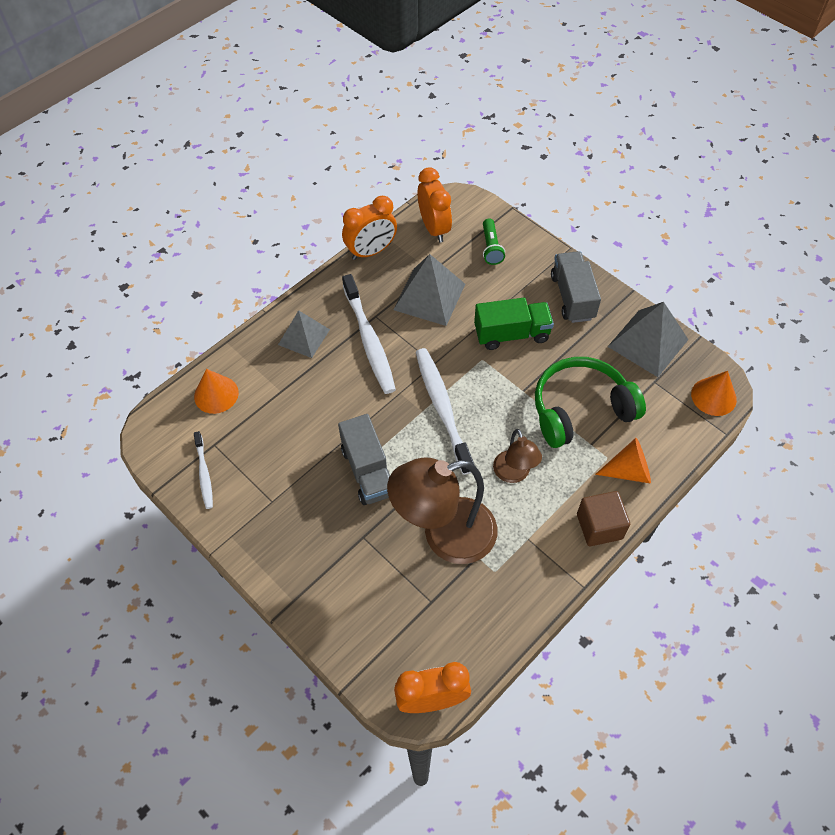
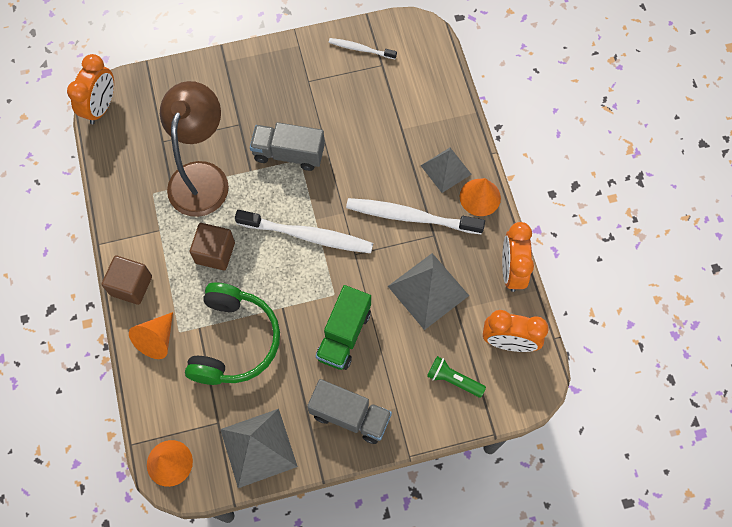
camera: 120 degrees right, 10 degrees up
(216, 394) = (427, 84): orange cone -> orange cone (480, 197)
(514, 474) = (215, 253): brown lamp -> brown cube

